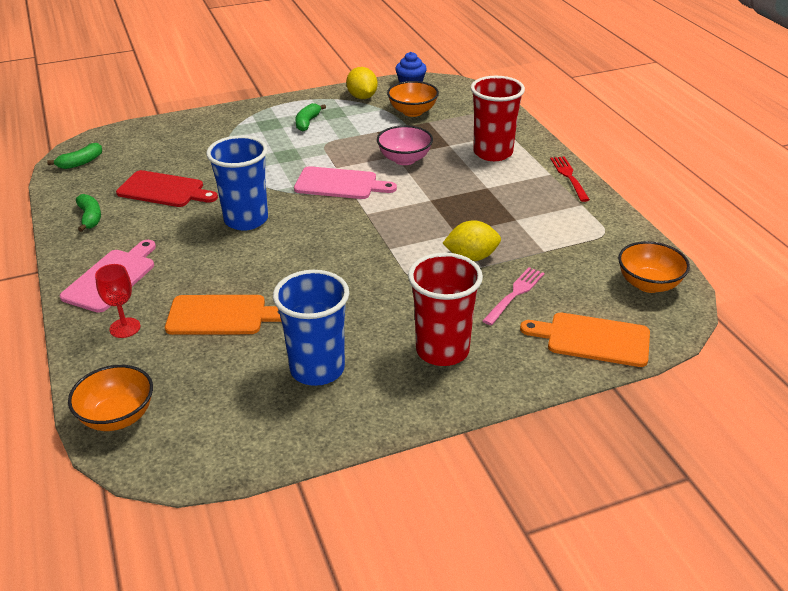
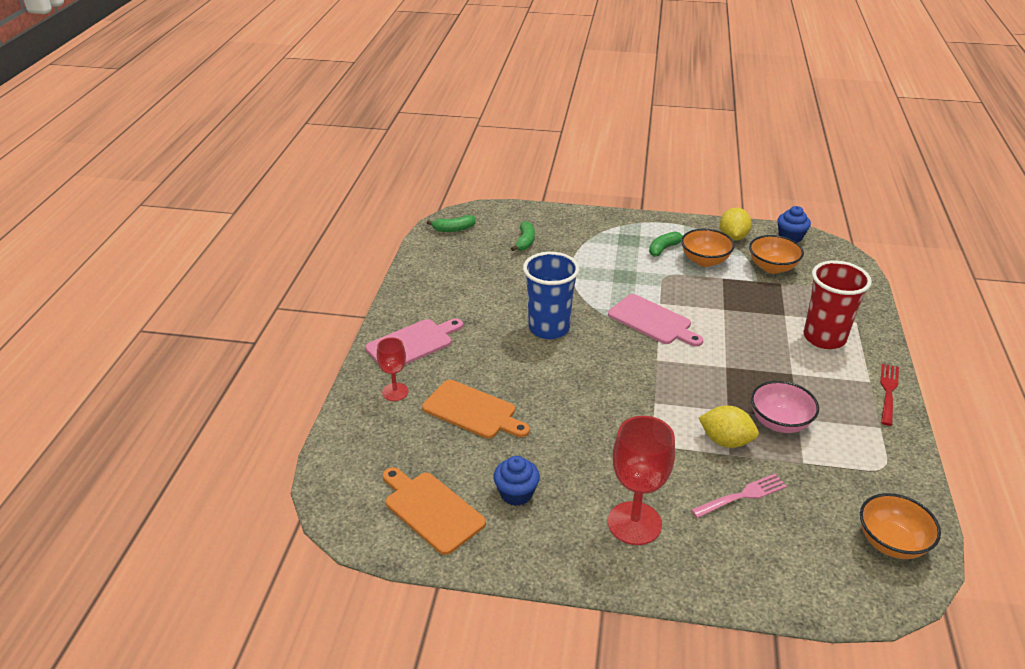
camera: 30 degrees right, 0 degrees up
(90, 218) = (430, 282): green banana -> green banana (525, 241)
(117, 417) = (343, 467): orange bowl -> orange bowl (704, 261)
(164, 190) = (501, 276): red cutting board -> none
(317, 369) = (516, 493): blue cup -> blue cupcake
(404, 159) = (730, 316): pink bowl -> pink bowl (779, 422)
(442, 350) = (634, 523): red cup -> red goblet
(593, 339) = (788, 576): orange cutting board -> orange cutting board (431, 510)

